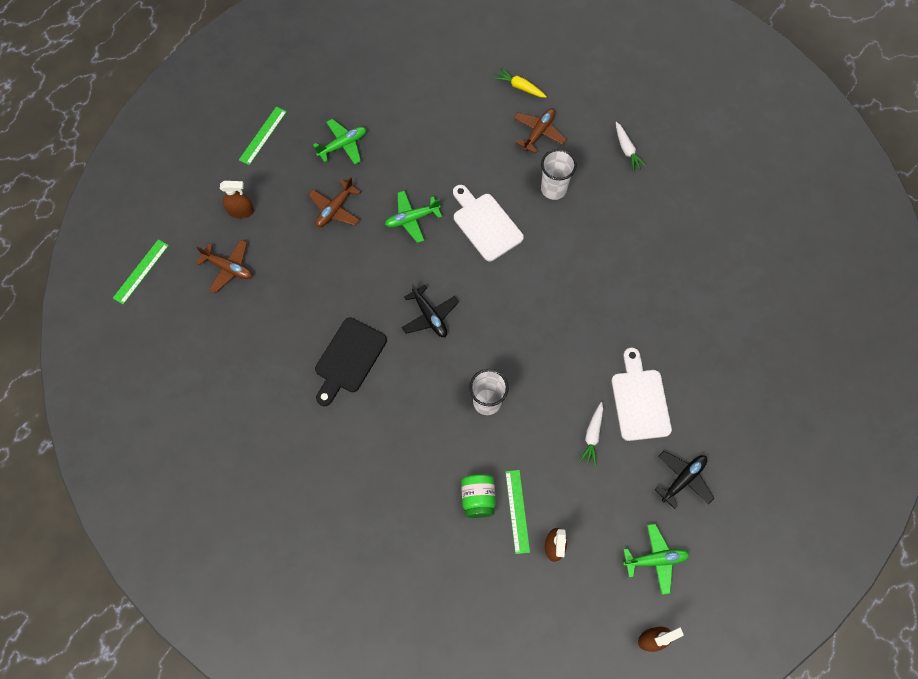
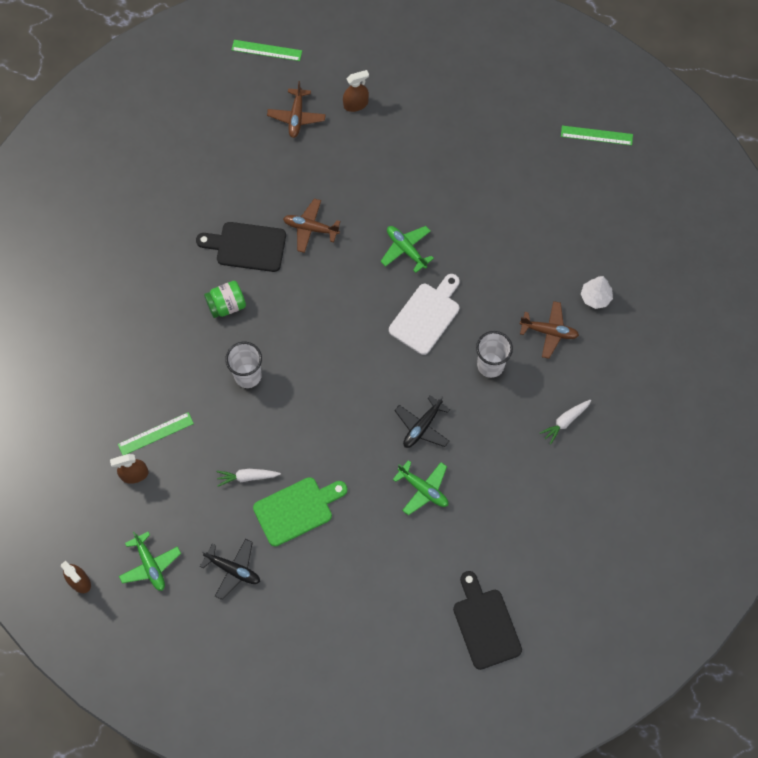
camera: 70 degrees right, 0 degrees up
(241, 211) = (356, 104): brown spray bottle -> brown spray bottle turned 90 degrees counterclockwise
(263, 135) = (441, 90): green ruler -> green ruler (596, 135)
(335, 209) = (389, 180): brown plane -> brown plane (310, 228)
(343, 145) = (459, 162): green plane -> green plane (423, 489)
(429, 316) = (313, 299): black plane -> black plane (422, 426)
(478, 498) = (156, 397): green jar -> green jar (226, 305)
(520, 87) = (595, 297): yellow carrot -> white tree
(639, 400) = (297, 509): white cutting board -> green cutting board
(794, 276) = (485, 624): none -> black cutting board

